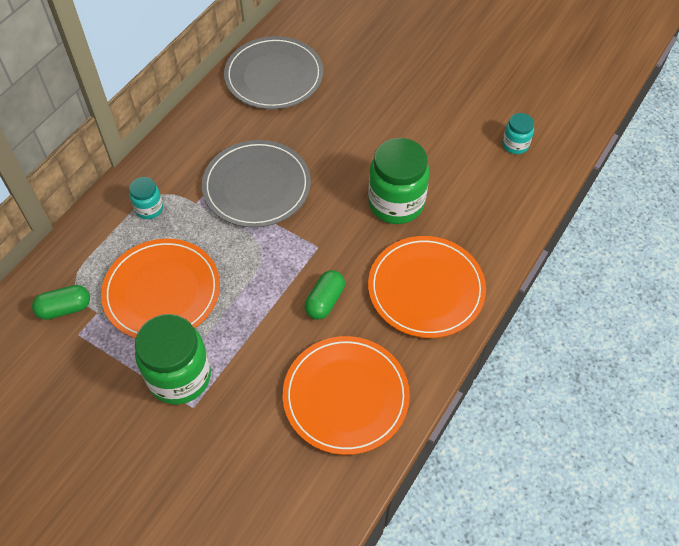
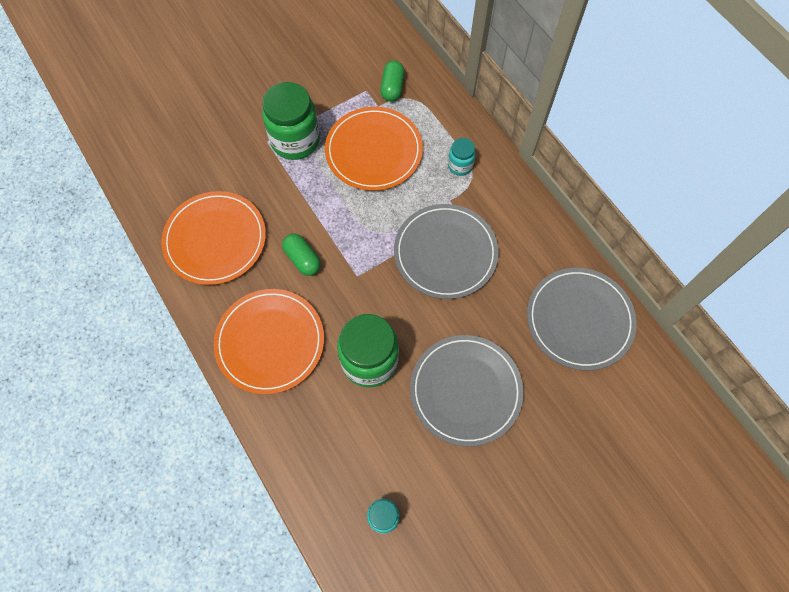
camera: 115 degrees right, 10 degrees up
(381, 128) = (465, 390): none -> grey plate

